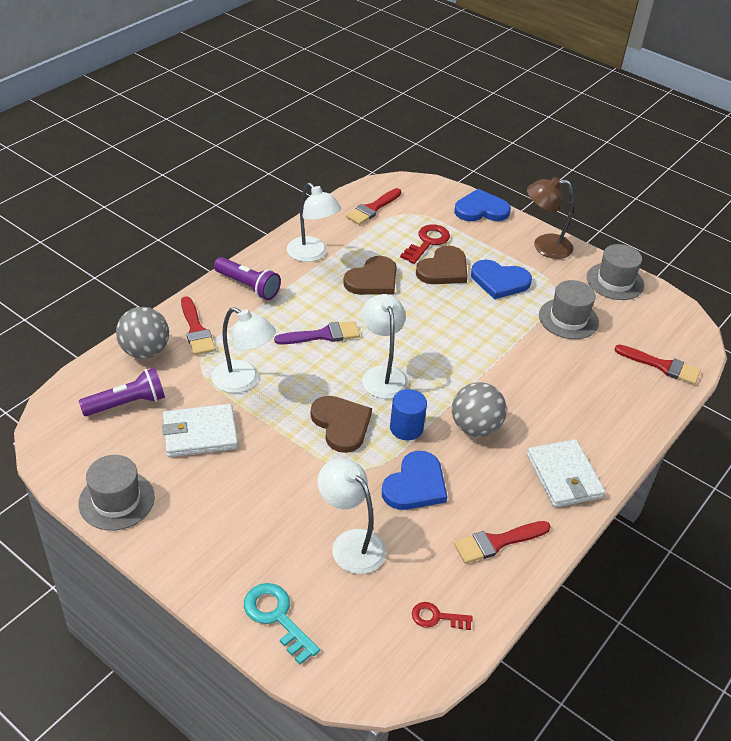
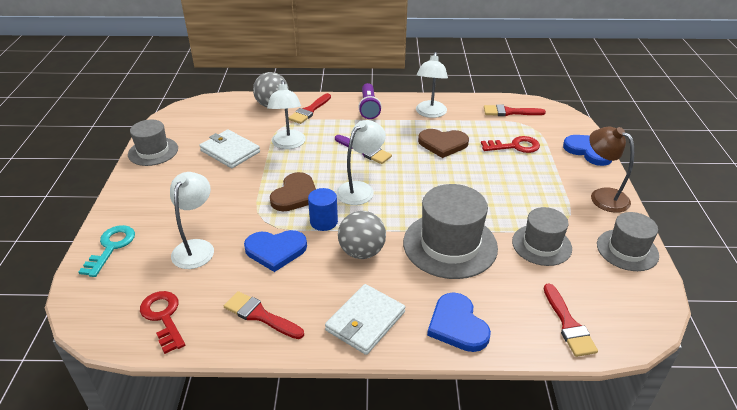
camera: 55 degrees right, 5 degrees down
(127, 403) = (227, 120): purple flashlight -> none
(436, 617) = (163, 317): red key -> red key, size x1.60
(443, 269) = (499, 165): brown heart -> none
(499, 281) = (528, 193): blue heart -> blue heart (457, 325)
(519, 368) = (450, 245): none -> grey hat

